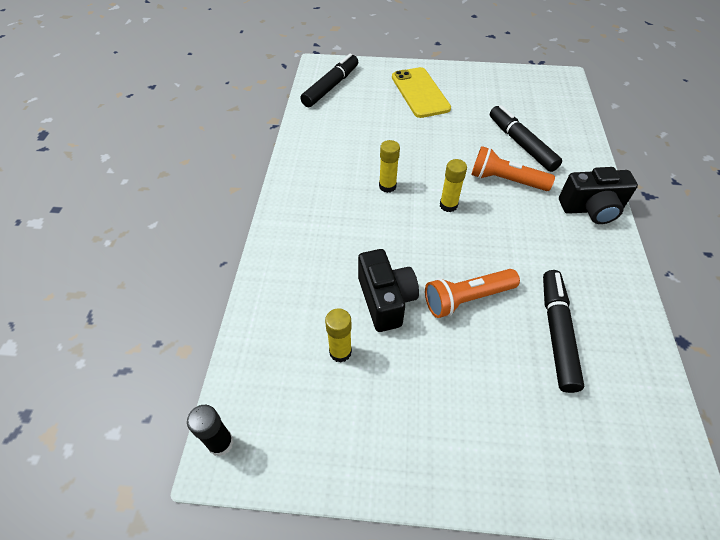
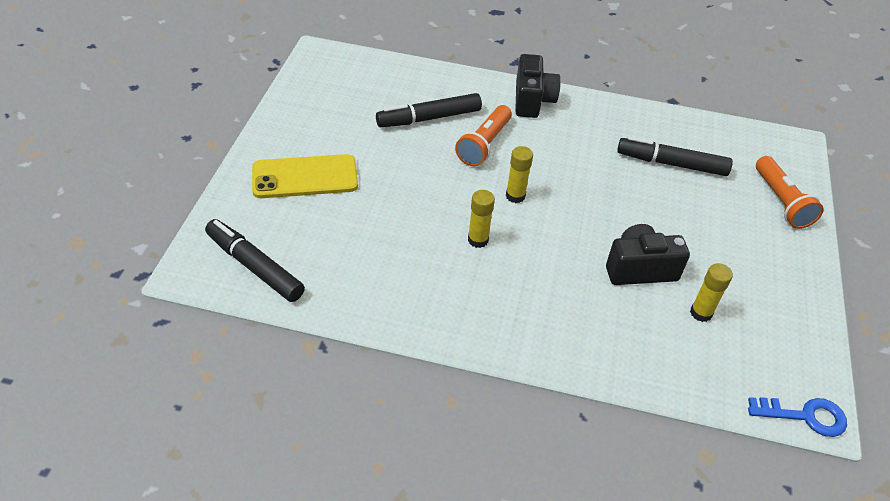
camera: 85 degrees left, 5 degrees down
(221, 443) = (805, 416): black glue stick -> blue key
(467, 298) = (637, 210): orange flashlight -> orange flashlight (781, 201)

